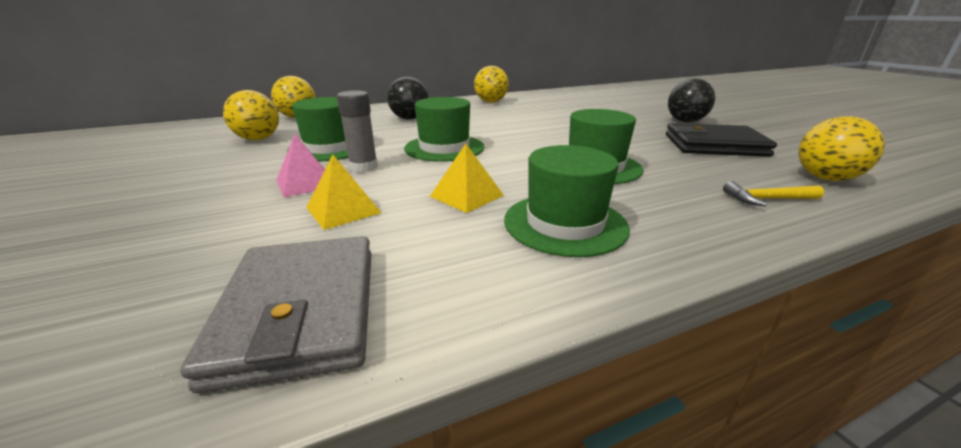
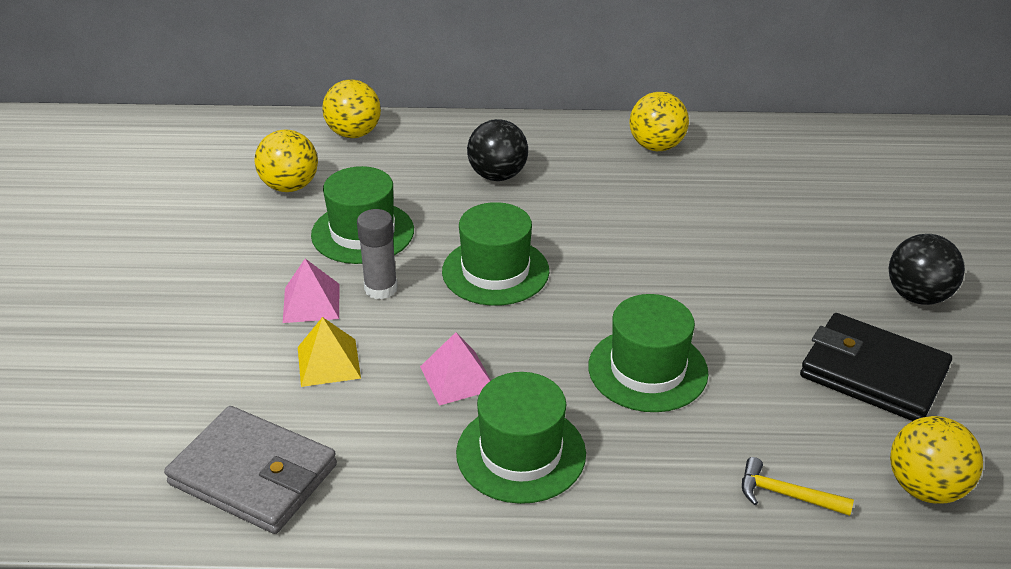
camera: 25 degrees right, 10 degrees up
(301, 311) = (253, 475): grey wallet -> grey wallet turned 75 degrees counterclockwise
(467, 195) = (457, 377): yellow pyramid -> pink pyramid

